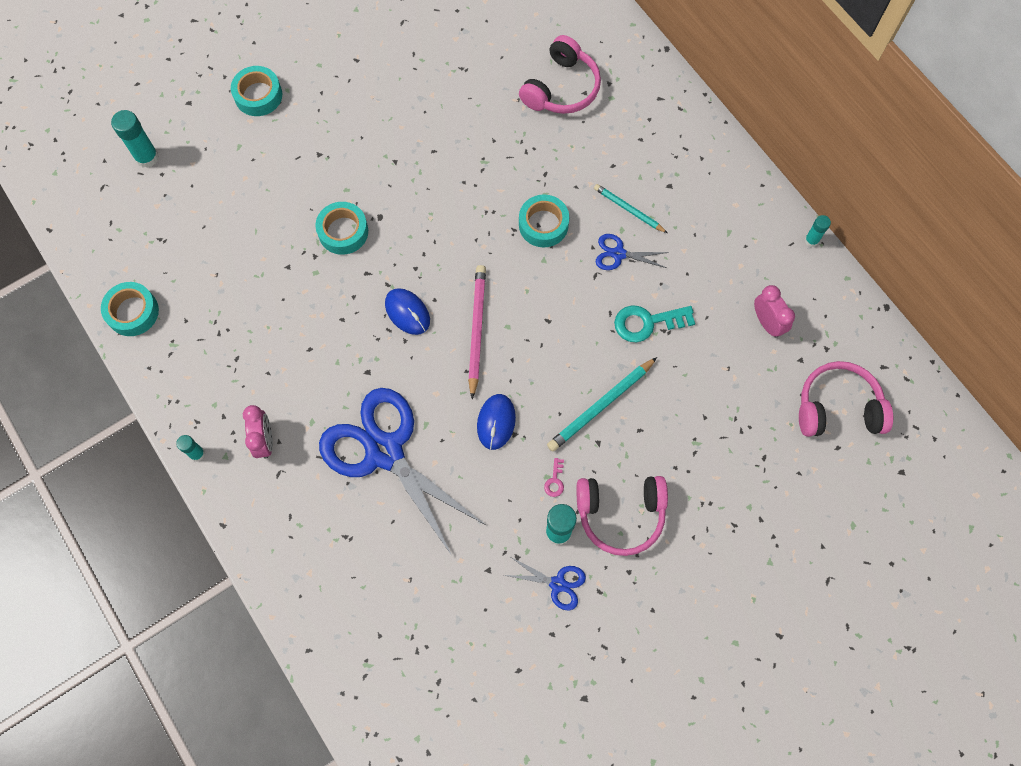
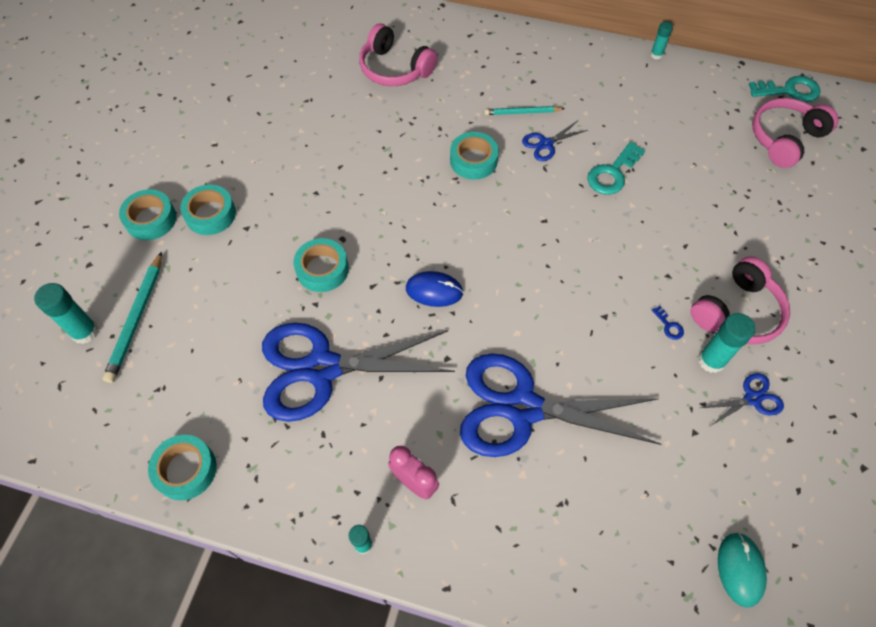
camera: 40 degrees left, 10 degrees down
(276, 310) = (322, 369): none -> blue scissors
(303, 123) = (210, 214): none -> turquoise tape
(419, 680) = (740, 569): none -> turquoise mouse
(476, 330) = (500, 264): pink pencil -> none
(496, 422) = (583, 318): blue mouse -> none
(555, 481) = (669, 326): pink key -> blue key
(561, 88) = (395, 69): pink headphones -> pink headphones turned 135 degrees clockwise
(601, 406) = (642, 249): turquoise pencil -> turquoise pencil (136, 319)
(767, 323) = (686, 119): pink clock -> none
(899, 367) = (789, 91): none -> turquoise key

